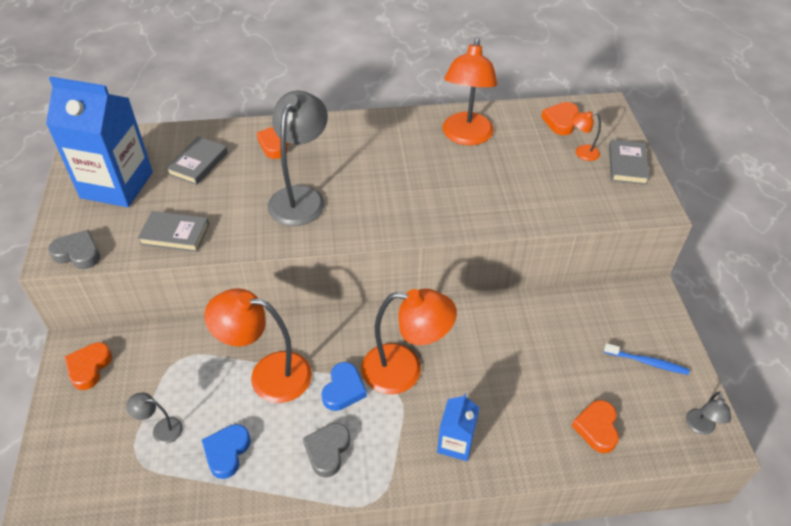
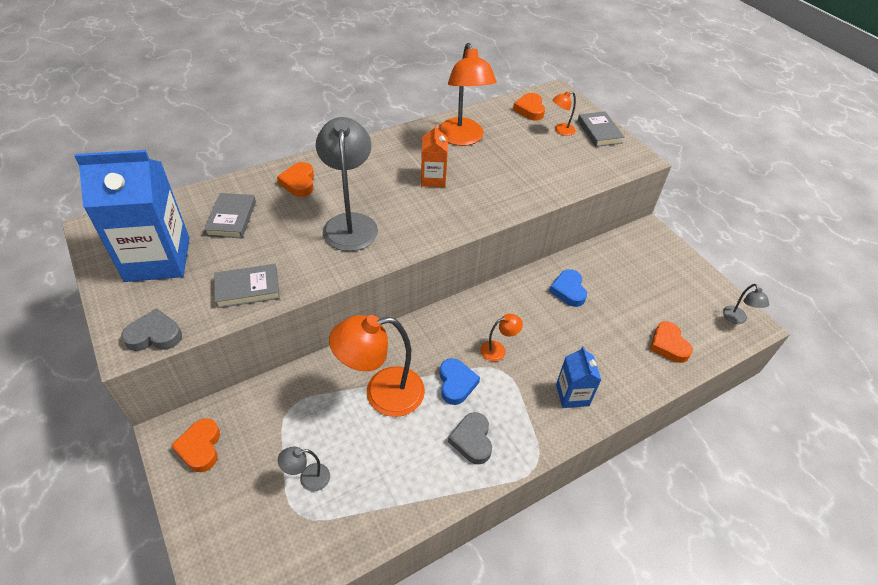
camera: 25 degrees left, 0 degrees up
(227, 452) = (383, 475): blue heart -> blue heart (568, 290)
(404, 370) = (498, 350): orange lamp -> orange lamp, size x0.46
(409, 172) = (433, 179): none -> orange carton
(647, 362) = (674, 283): blue toothbrush -> none

